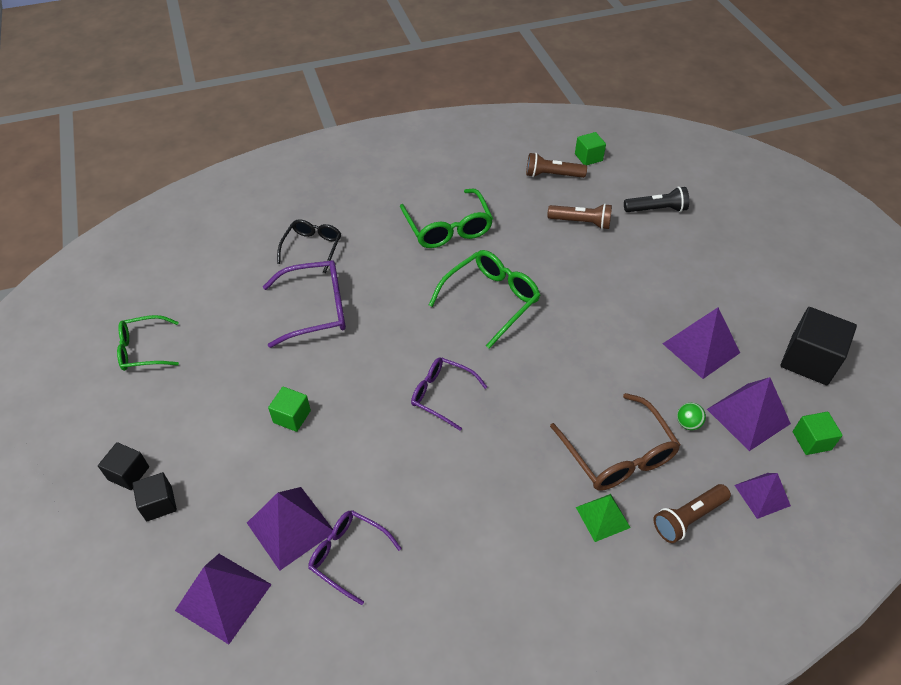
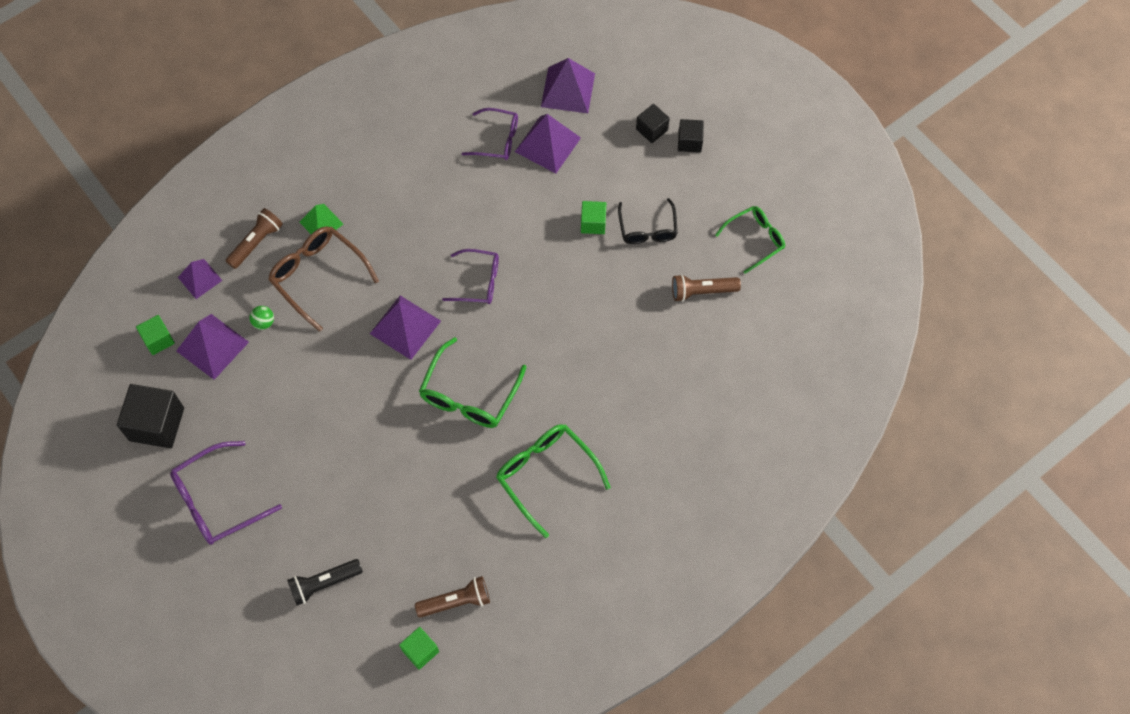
camera: 160 degrees right, 15 degrees up
(312, 248) = (673, 400): black glasses -> black glasses (647, 229)
(316, 309) = (629, 329): purple glasses -> purple glasses (217, 500)
(581, 222) = (404, 533): brown flashlight -> brown flashlight (702, 291)
(701, 348) = (258, 405): purple pyramid -> purple pyramid (405, 327)

